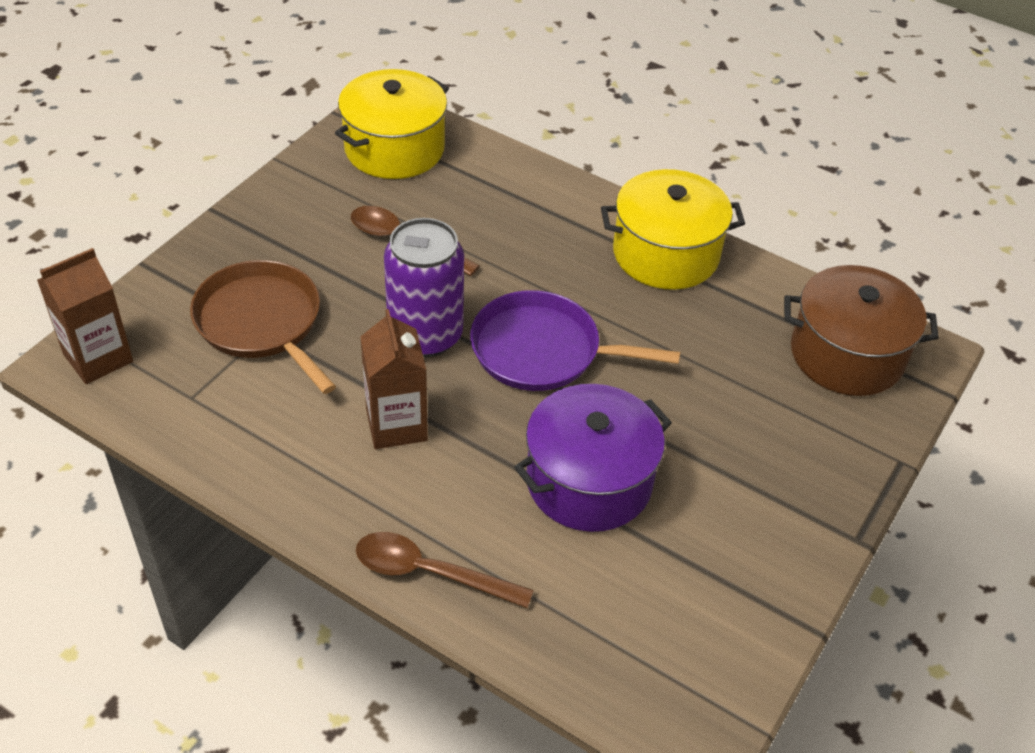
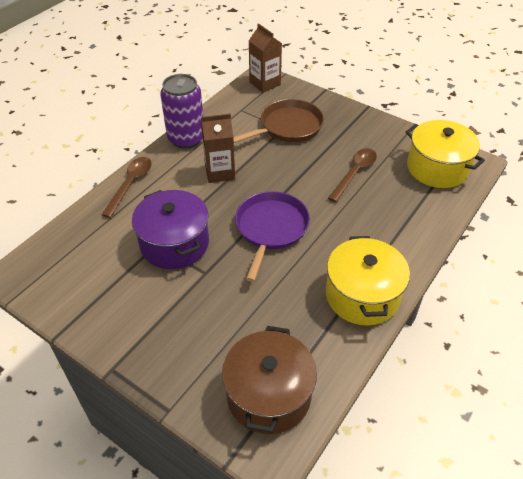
camera: 95 degrees right, 0 degrees up
(425, 335) = (281, 182): purple can -> purple can (186, 139)

